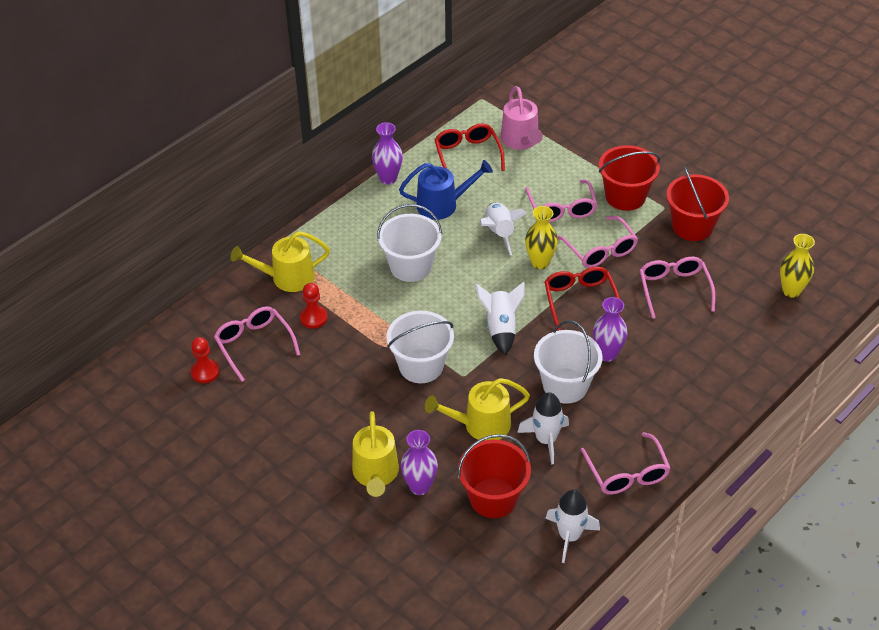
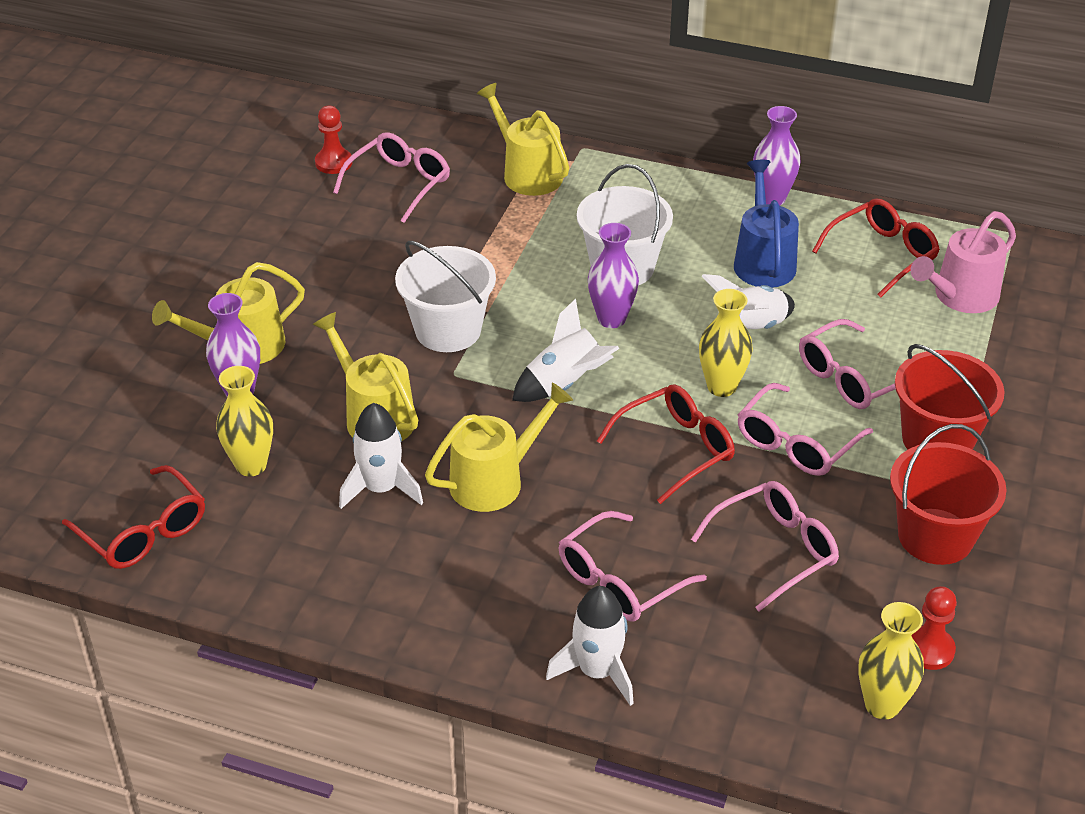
camera: 65 degrees right, 5 degrees down
(313, 318) = (473, 215): red pawn -> red pawn (929, 649)
(443, 204) = (763, 261): blue watering can -> blue watering can turned 150 degrees counterclockwise
(493, 498) = (251, 465): red bucket -> yellow vase
(525, 568) = (143, 531): none -> red glasses
(565, 385) = (495, 480): white bucket -> yellow watering can
(569, 536) = (217, 562): white rocket -> white rocket (597, 672)
(607, 354) = (585, 509): purple vase -> purple vase (611, 319)
(627, 473) = (362, 593): pink glasses -> pink glasses (620, 580)

